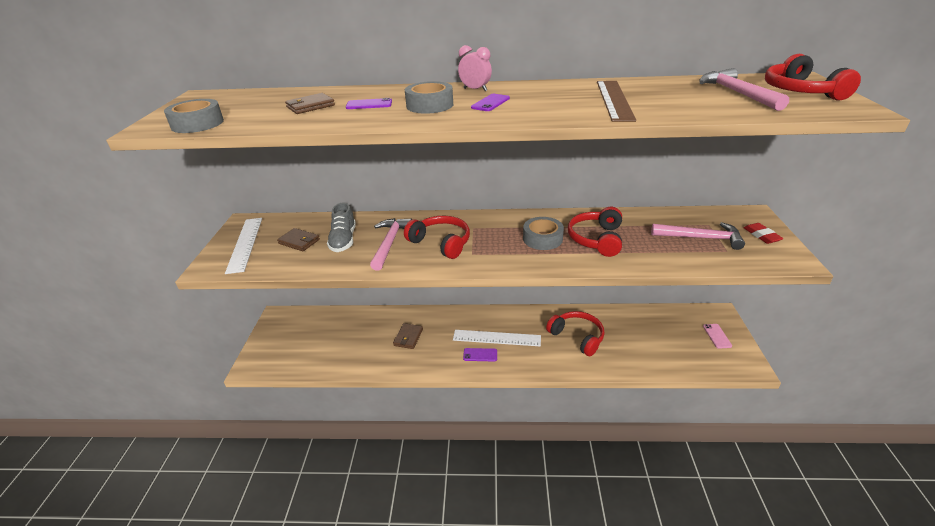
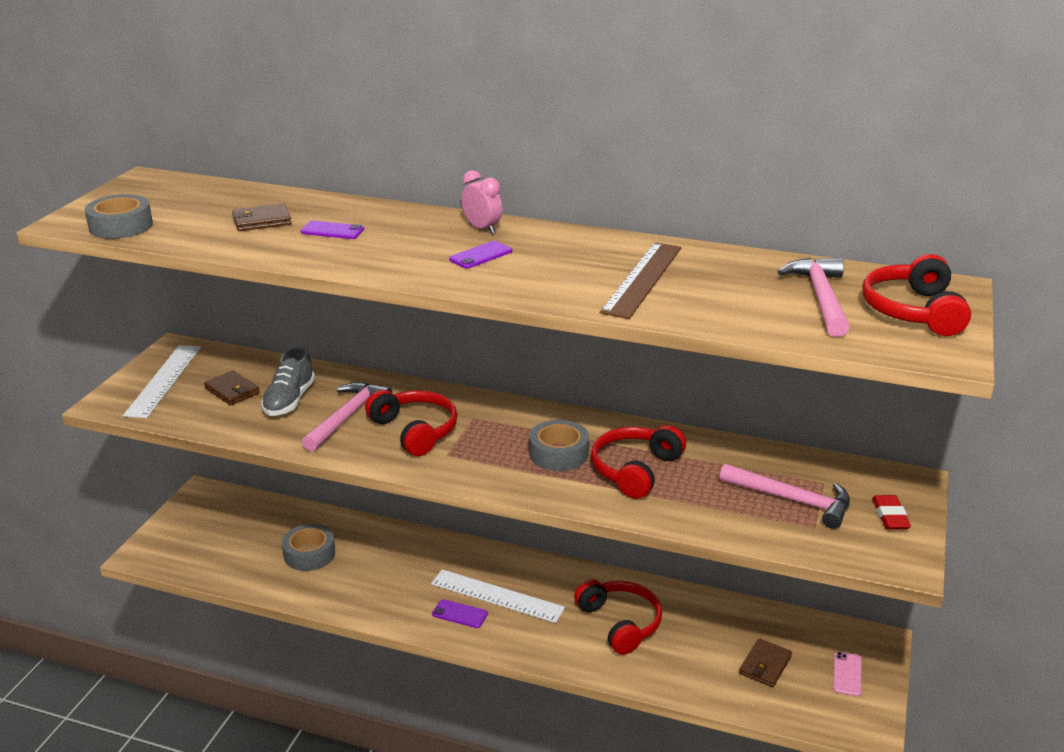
camera: 15 degrees right, 5 degrees down
(408, 337) = (369, 565): brown wallet -> brown wallet (765, 665)
(430, 105) = (403, 245): grey tape -> grey tape (309, 554)

